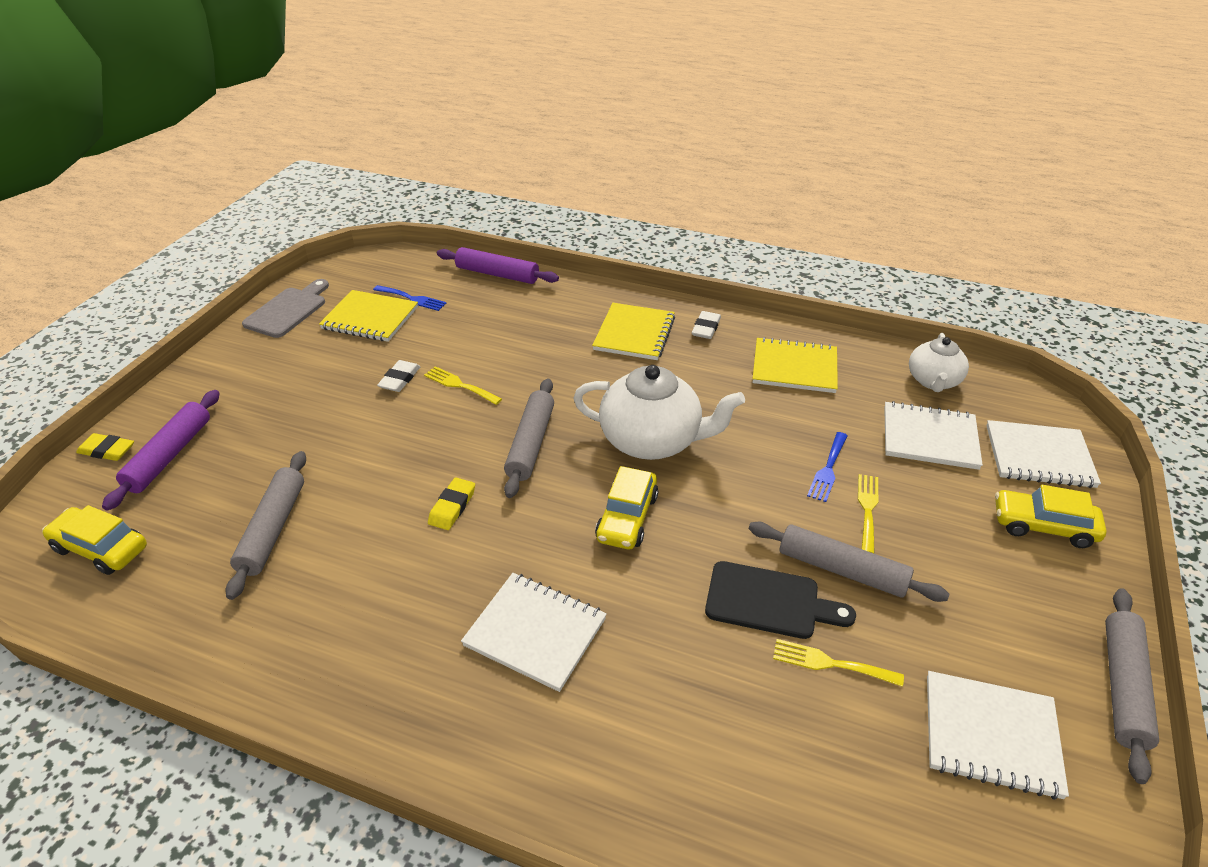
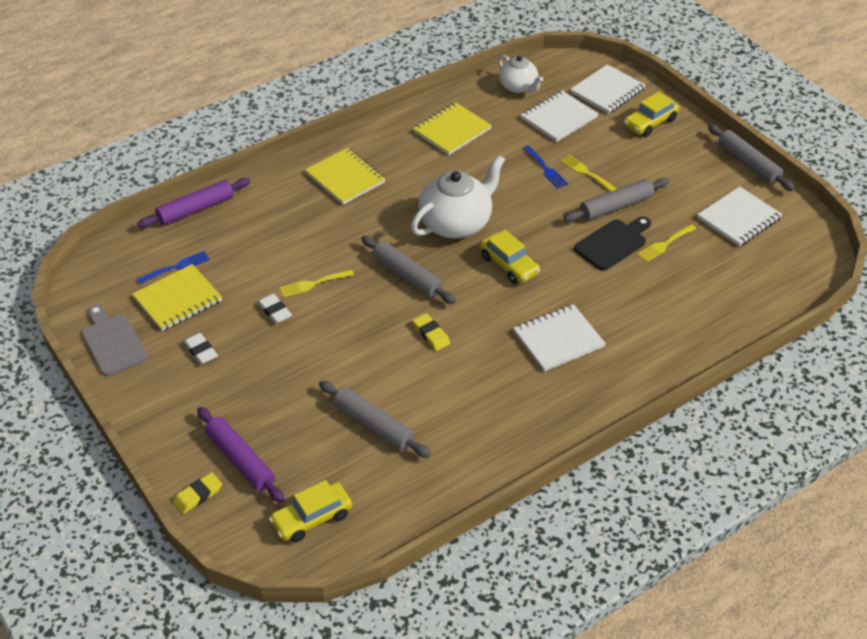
camera: 55 degrees left, 5 degrees up
(706, 328) = (374, 144): white eraser -> white eraser (201, 351)

